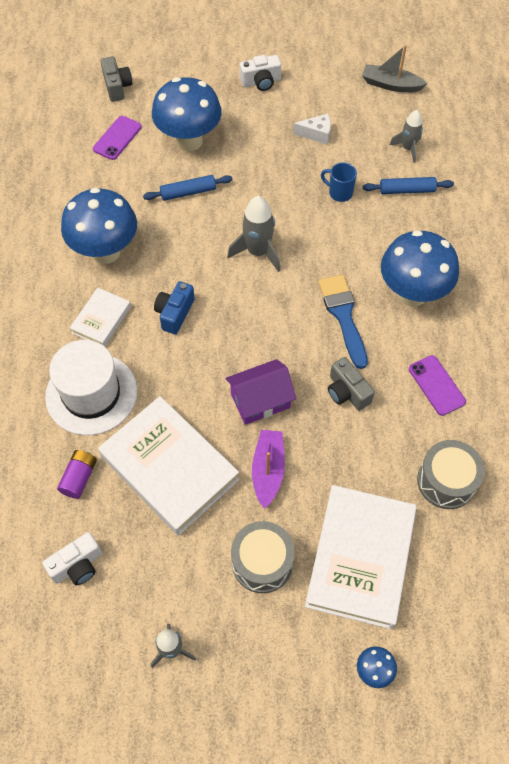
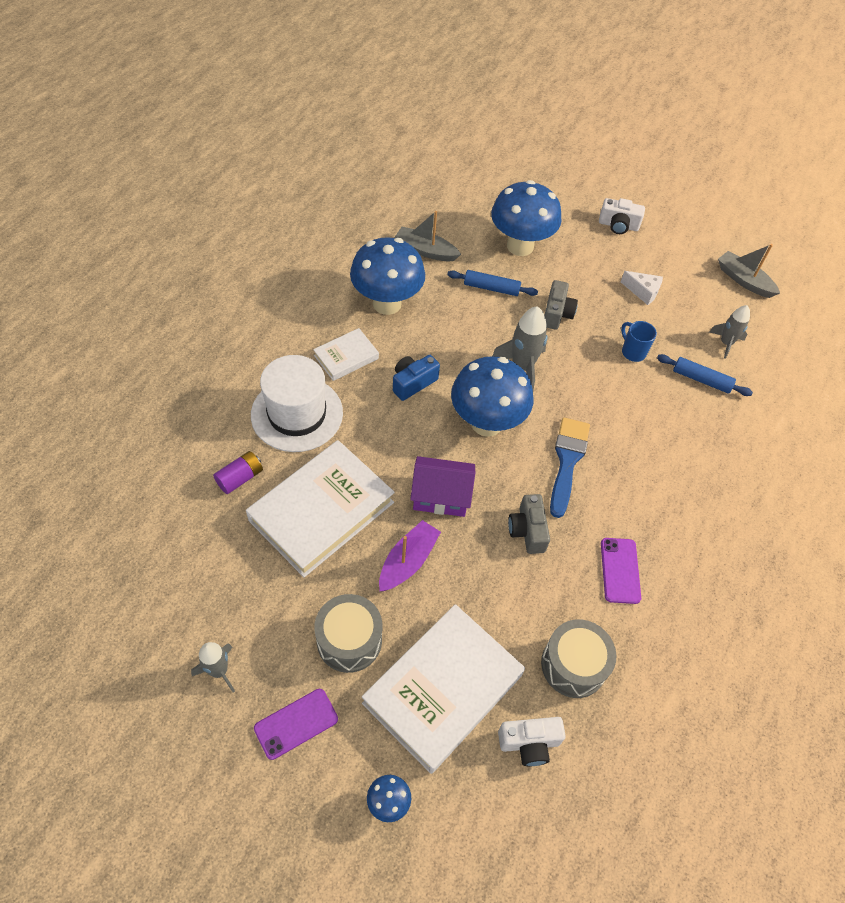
camera: 25 degrees right, 5 degrees down
(77, 565) = (189, 551): white camera -> white camera (529, 743)
(108, 185) = (425, 251): none -> grey boat
(117, 87) = (485, 176): grey camera -> grey camera (557, 314)
(117, 138) = (458, 216): purple phone -> purple phone (296, 723)
(169, 468) = (322, 511): white book -> white book turned 60 degrees clockwise
(412, 293) = (648, 474): blue mushroom -> blue mushroom (486, 423)

